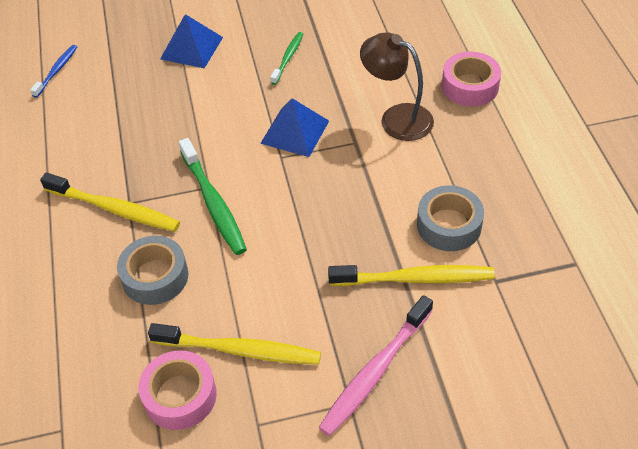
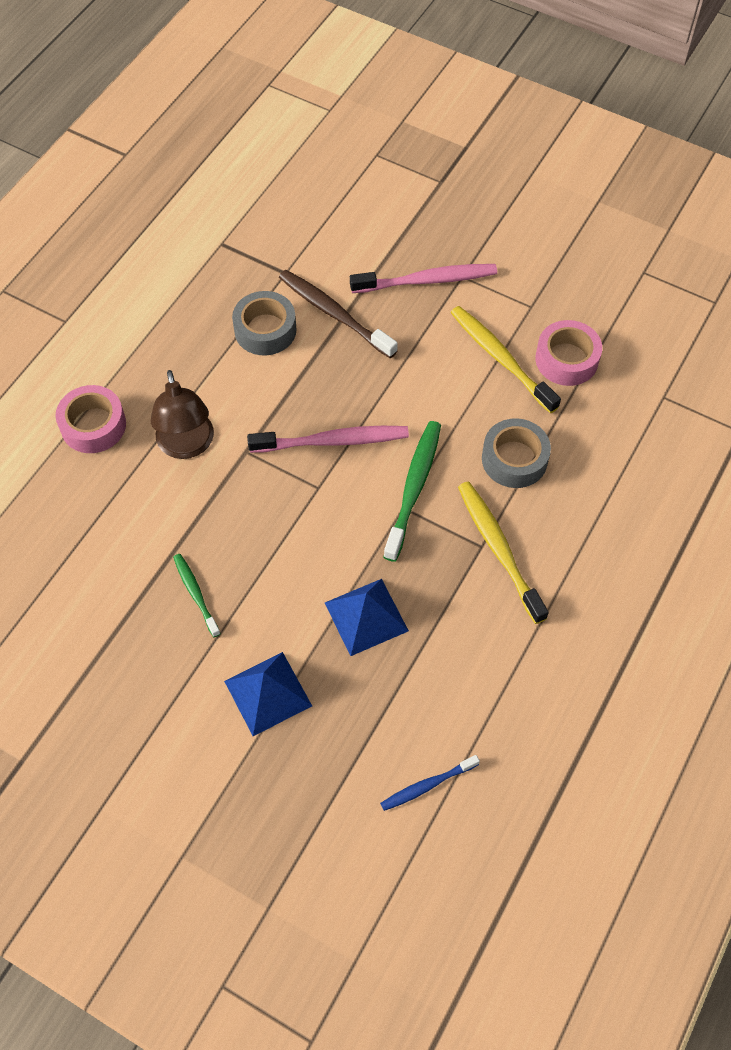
camera: 140 degrees left, 10 degrees up
(288, 58) = (196, 594): green toothbrush -> green toothbrush turned 90 degrees clockwise
(295, 132) = (281, 503): blue pyramid -> blue pyramid (366, 617)
(304, 190) = (333, 441): none -> pink toothbrush
(415, 279) = (334, 314): yellow toothbrush -> brown toothbrush

